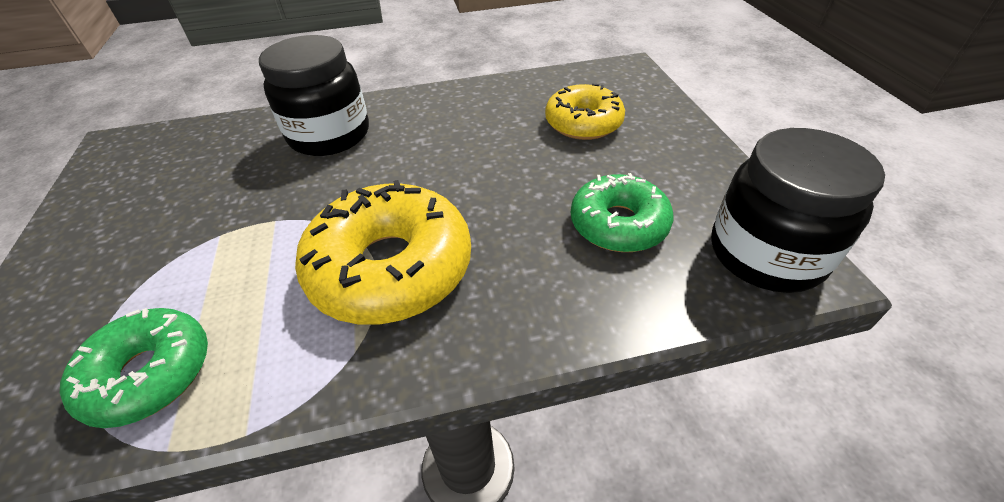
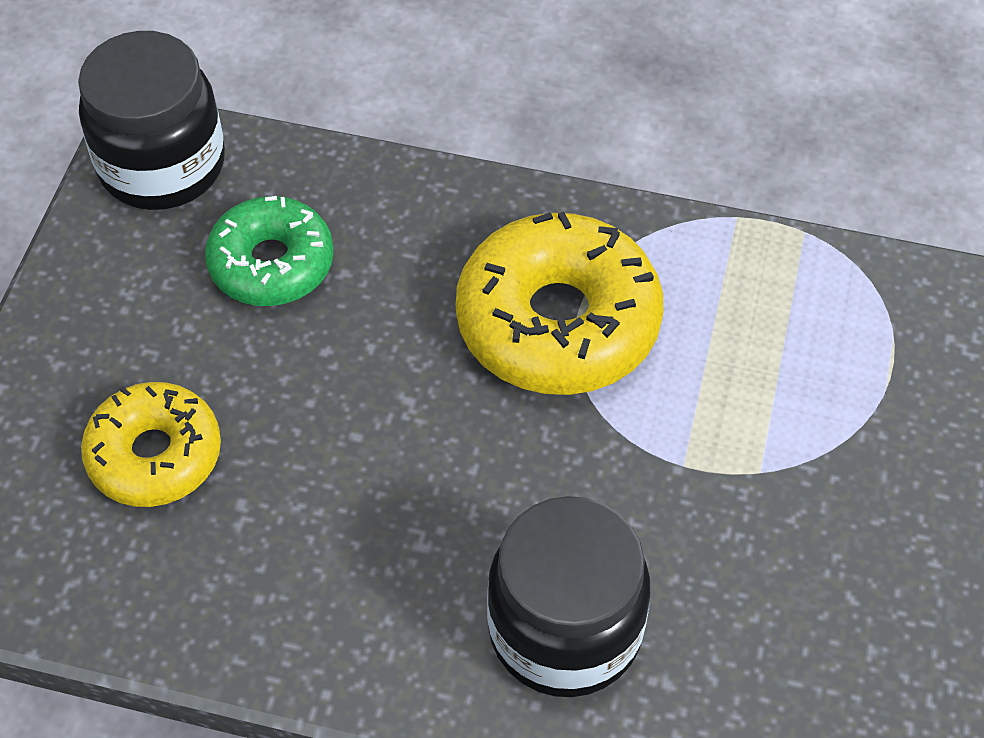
camera: 155 degrees left, 10 degrees up
(149, 374) = (828, 306): green donut -> none

